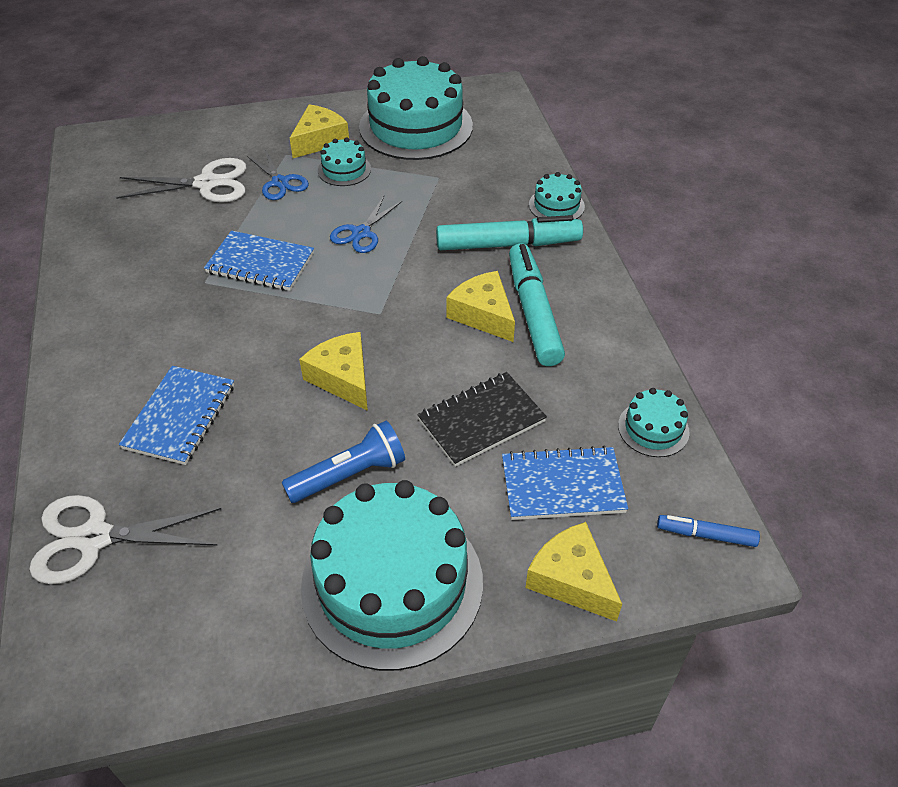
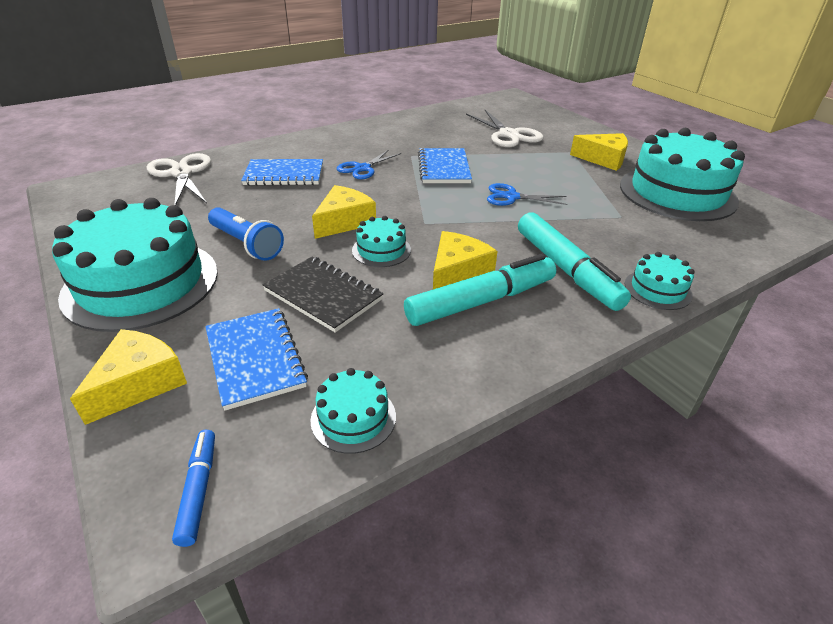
camera: 70 degrees right, 10 degrees down
(280, 182) = (537, 156): blue scissors -> blue scissors (362, 168)
(344, 170) = (580, 175): turquoise cake -> turquoise cake (381, 250)

